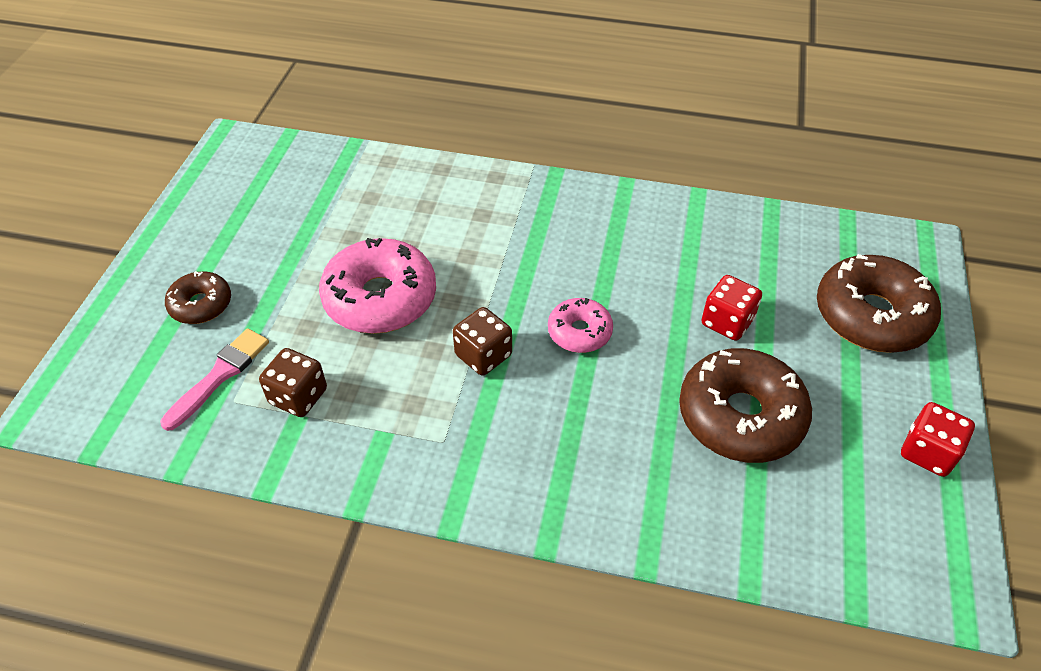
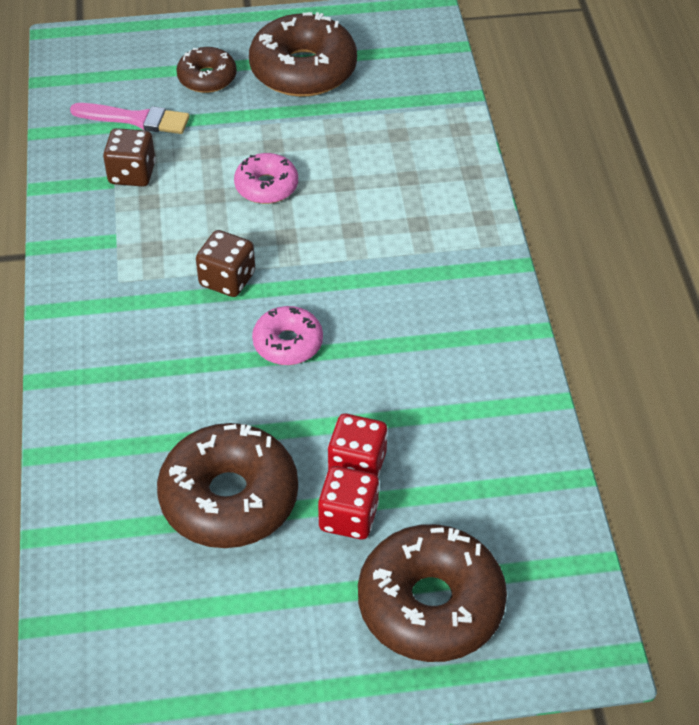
camera: 70 degrees right, 0 degrees up
(243, 234) = (303, 70): none -> brown donut
(380, 298) = (266, 186): pink donut -> pink donut, size x0.55
(927, 452) = (242, 677): red dice -> red dice (348, 517)

